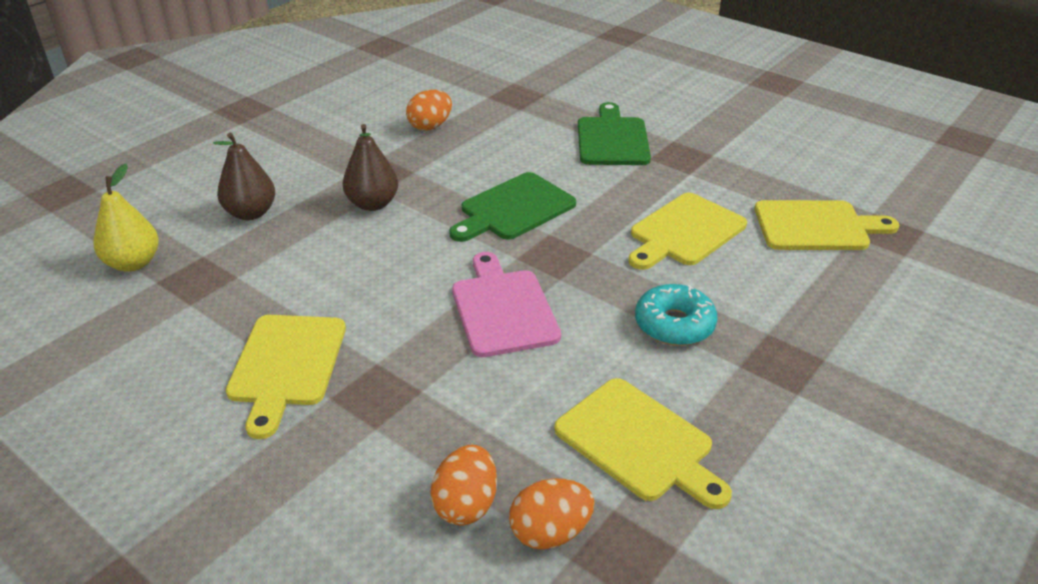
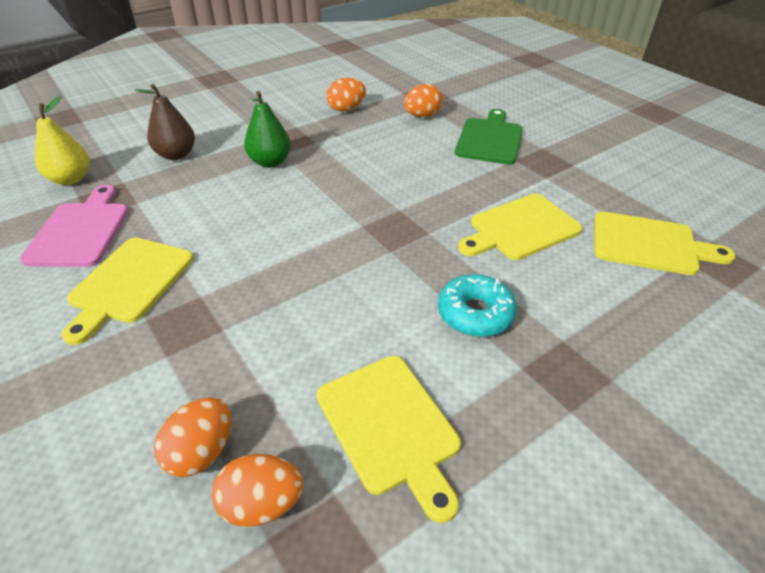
camera: 15 degrees right, 5 degrees up
(372, 204) = (270, 162): brown pear -> green pear
(503, 309) = (329, 269): pink cutting board -> pink cutting board (81, 231)
(514, 208) = (380, 184): green cutting board -> none
(524, 122) = (422, 116): none -> orange egg

